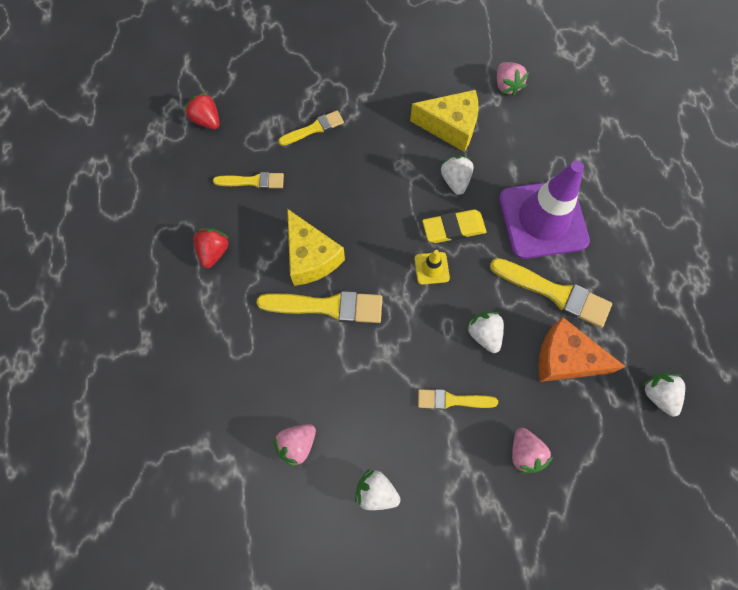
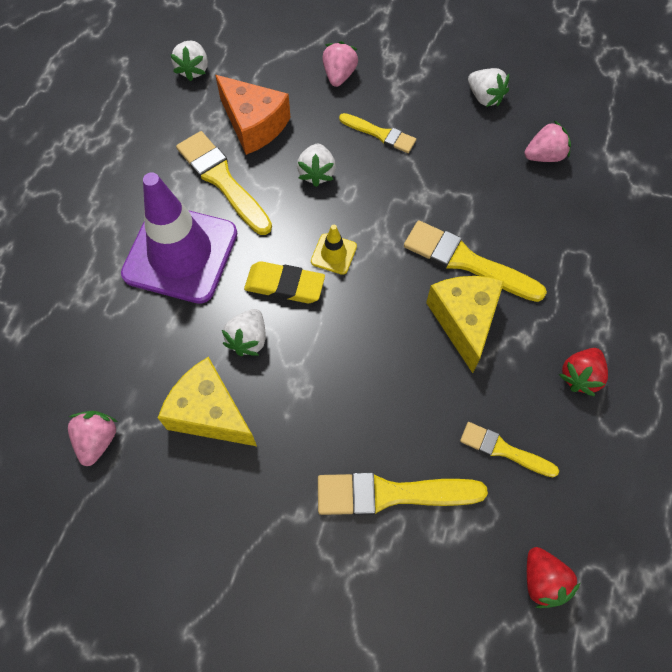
camera: 155 degrees left, 5 degrees down
(314, 129) = (392, 494): yellow brush -> yellow brush, size x1.65

